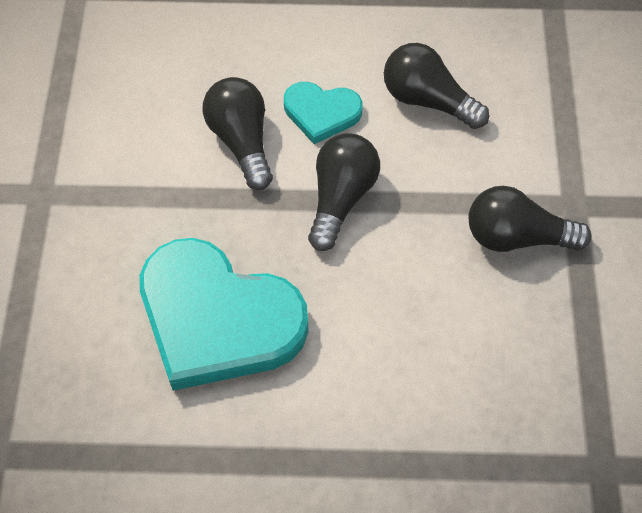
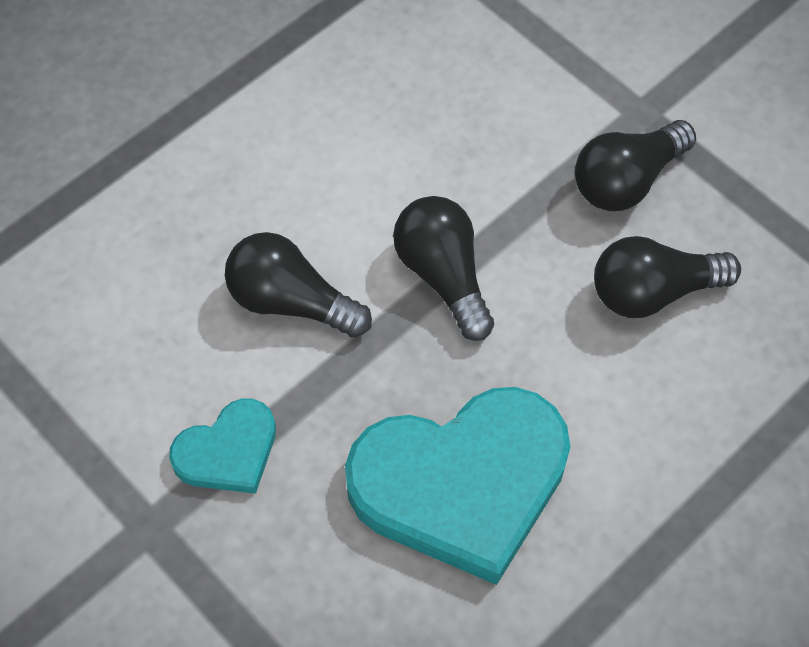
camera: 45 degrees left, 0 degrees up
(321, 113) = (335, 212): turquoise heart -> turquoise heart (228, 451)
(427, 100) = (418, 121): black light bulb -> black light bulb (653, 292)

